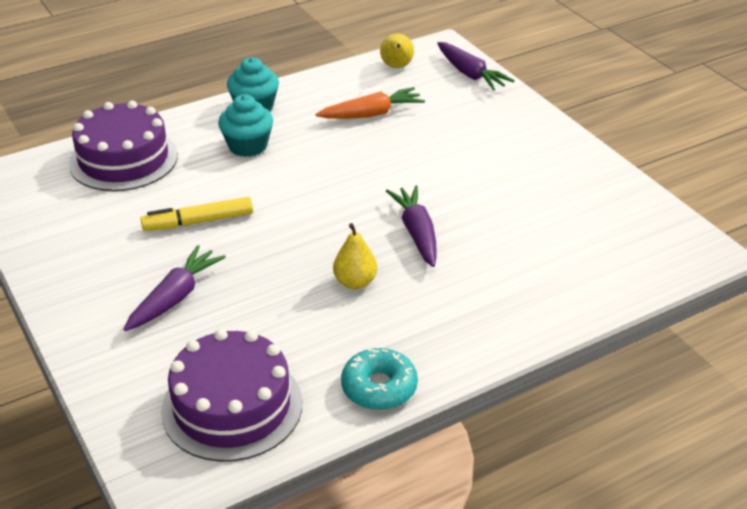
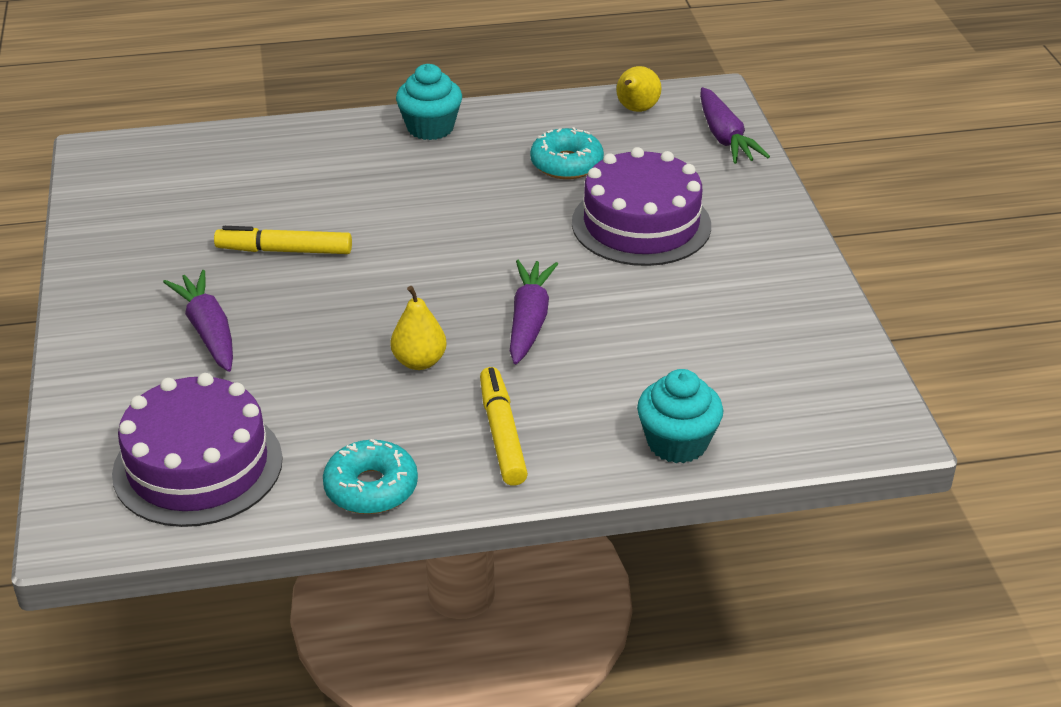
camera: 20 degrees right, 0 degrees up
(123, 159) = (244, 160): purple cake -> purple cake (641, 224)
(175, 297) = (208, 331): purple carrot -> purple carrot turned 75 degrees counterclockwise
(248, 146) = (394, 173): turquoise cupcake -> turquoise cupcake (677, 443)
(372, 114) = (566, 164): orange carrot -> turquoise donut
(450, 321) = (502, 434): none -> yellow marker

